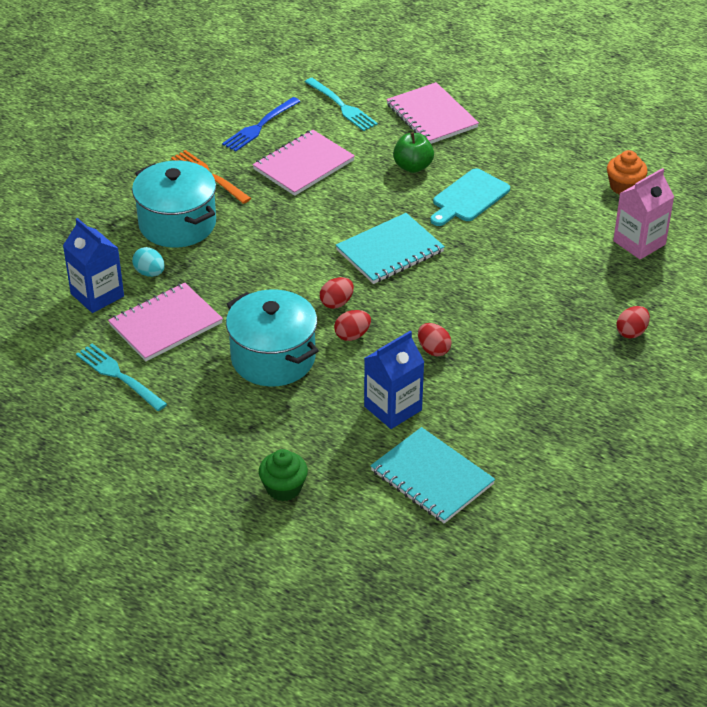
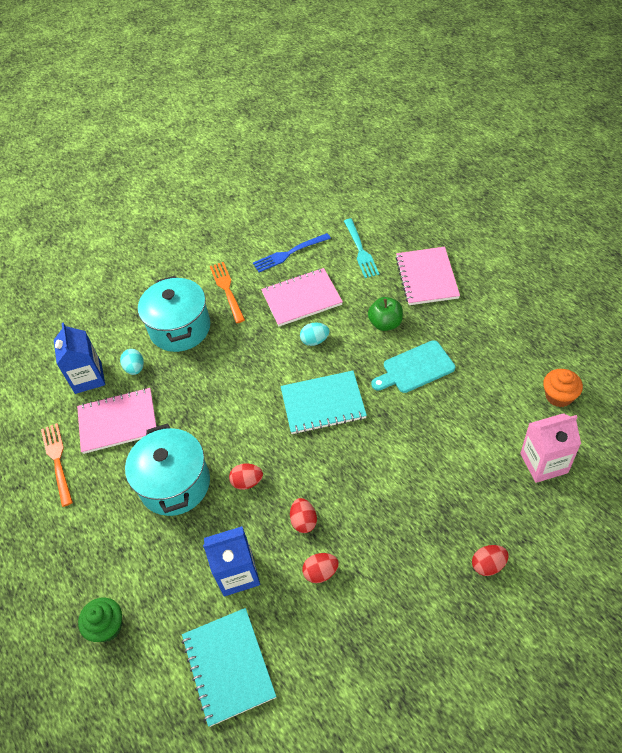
camera: 30 degrees right, 10 degrees up
(119, 376) = (57, 461): turquoise fork -> orange fork
(336, 303) = (253, 444): red egg -> red egg (321, 572)
(344, 199) = (315, 341): none -> turquoise egg

